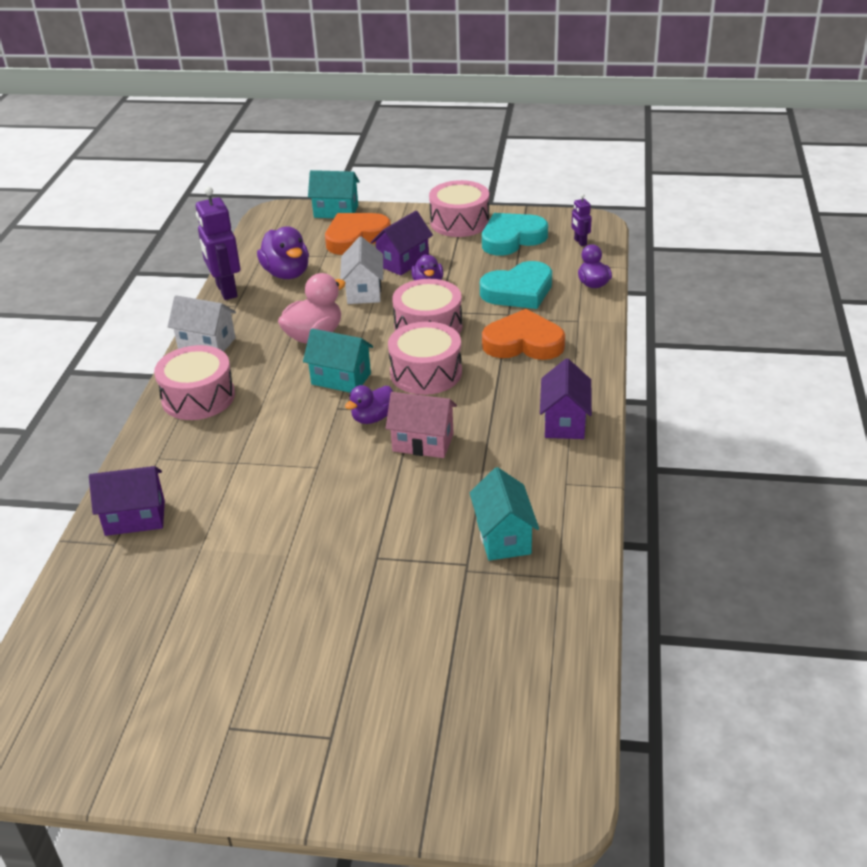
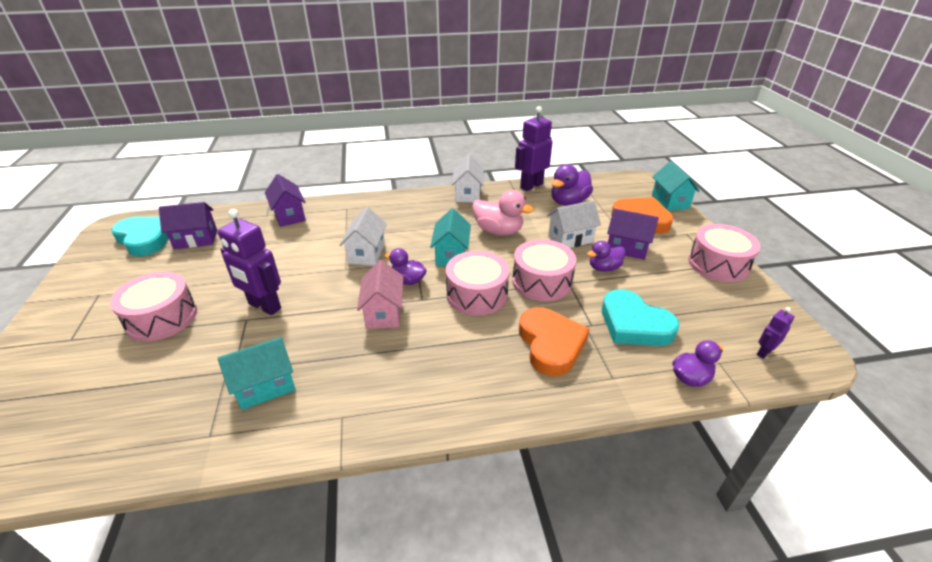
camera: 70 degrees right, 0 degrees up
(198, 397) = (409, 206): pink drum -> pink drum (162, 318)
(293, 446) = (366, 253): none -> white house
(358, 541) = (264, 306): none -> purple robot
(512, 239) = (721, 301): turquoise heart -> turquoise heart (145, 239)
(564, 422) = (435, 398): purple house -> purple house (196, 239)

